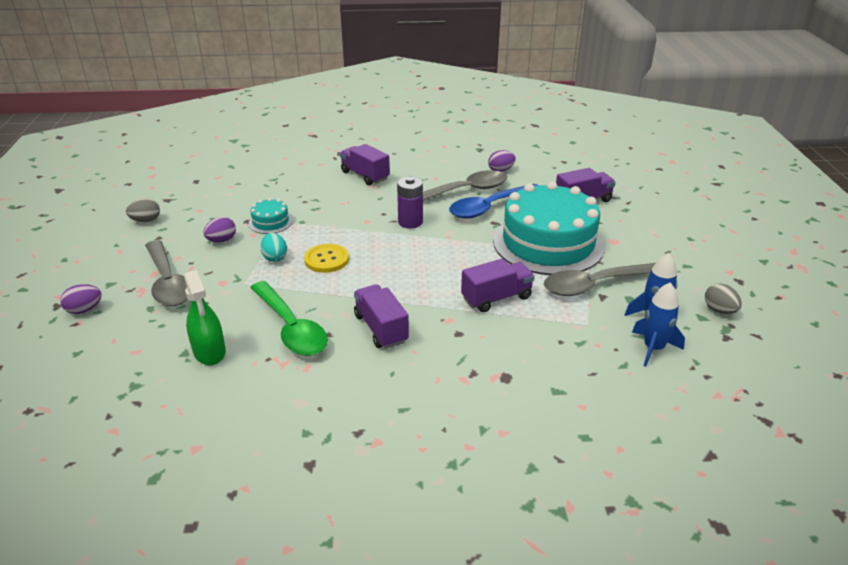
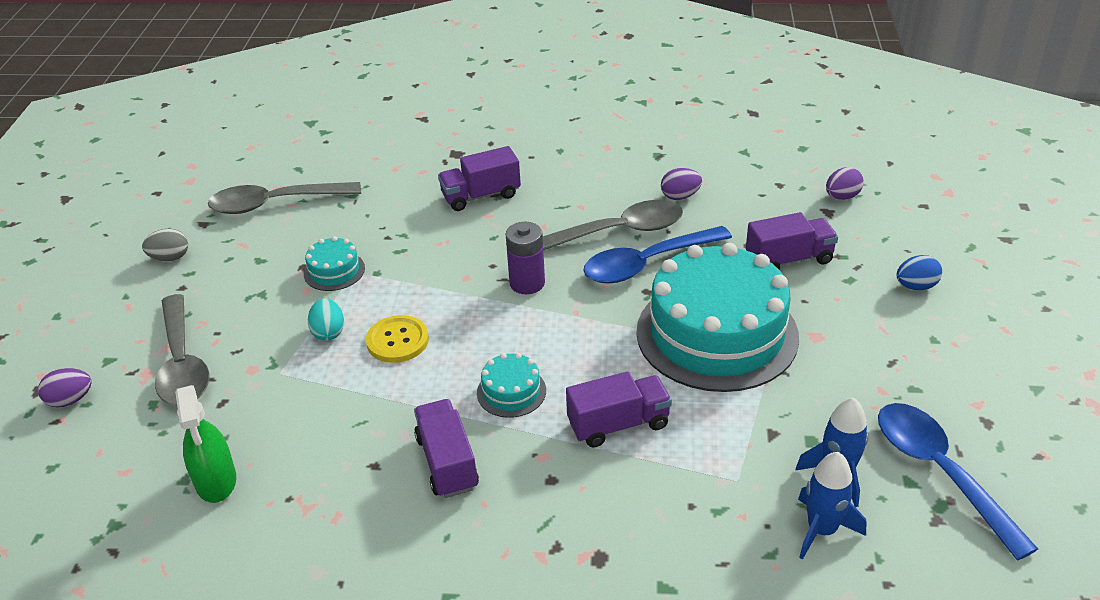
camera: 10 degrees right, 5 degrees up
(222, 240) = (263, 298): purple egg -> purple egg (842, 197)
(291, 328) = (328, 451): green spoon -> none
(365, 175) = (481, 195): purple truck -> purple truck turned 75 degrees counterclockwise
(416, 284) = (511, 391): none -> turquoise cake
(594, 285) = (766, 413): grey spoon -> grey spoon (275, 203)
(669, 211) = (916, 286): none -> blue egg
(719, 310) = (940, 472): grey egg -> blue spoon

